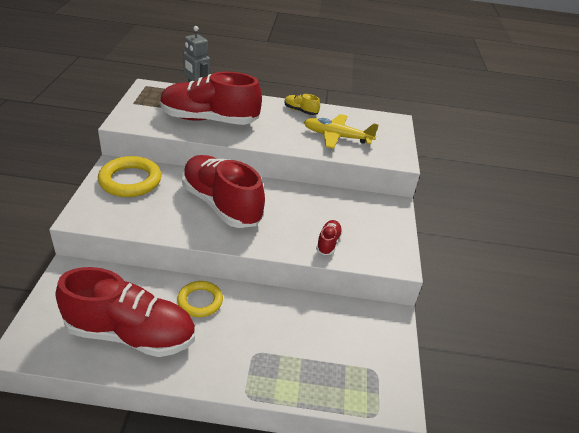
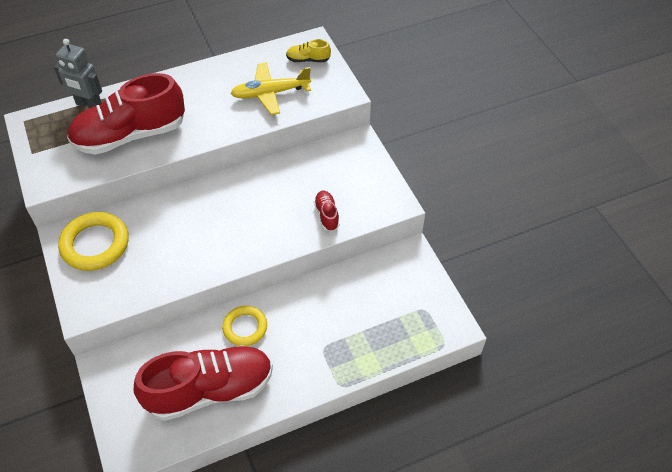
camera: 25 degrees left, 15 degrees up
(221, 205) = (204, 224): red shoe -> none
(300, 111) = (213, 75): yellow shoe -> yellow shoe (308, 60)

